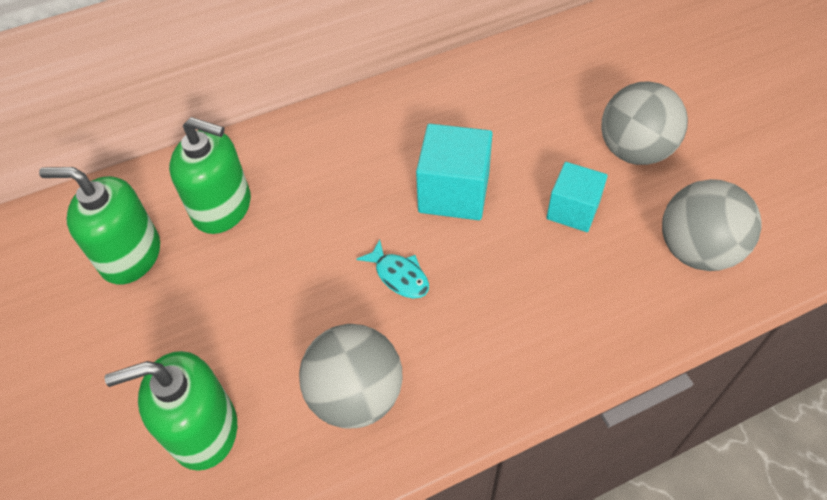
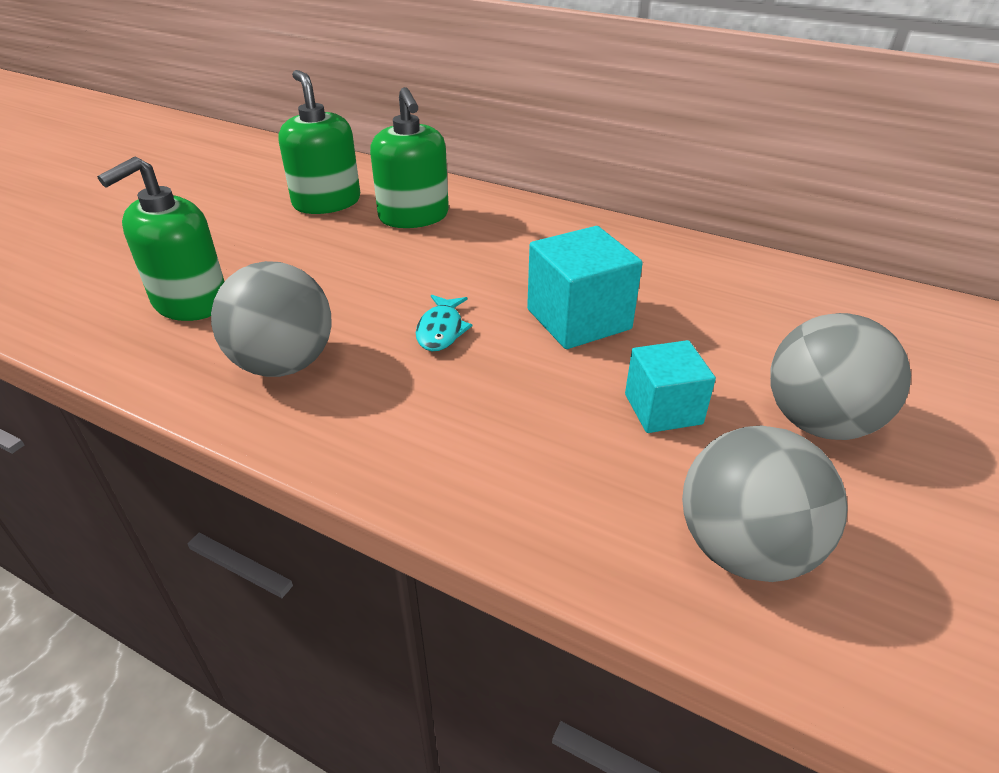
camera: 50 degrees right, 15 degrees down
(203, 430) = (190, 302): green soap dispenser -> green soap dispenser turned 90 degrees counterclockwise

